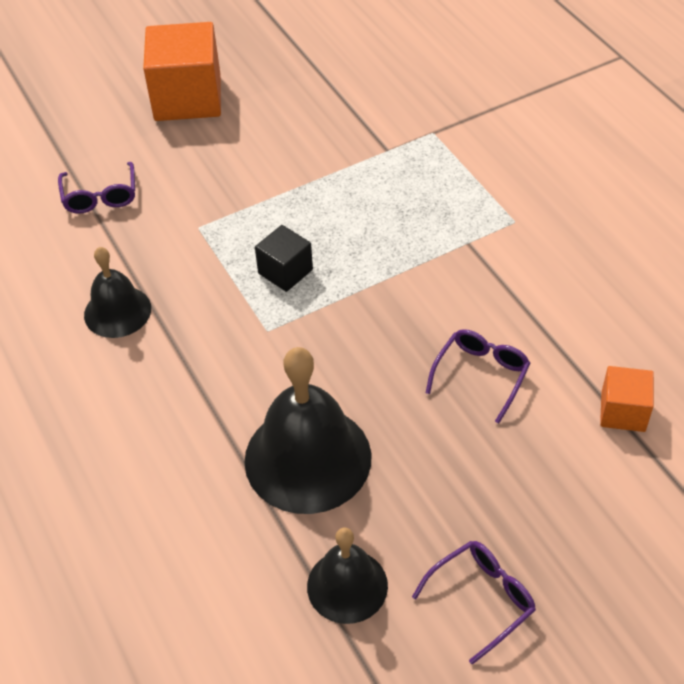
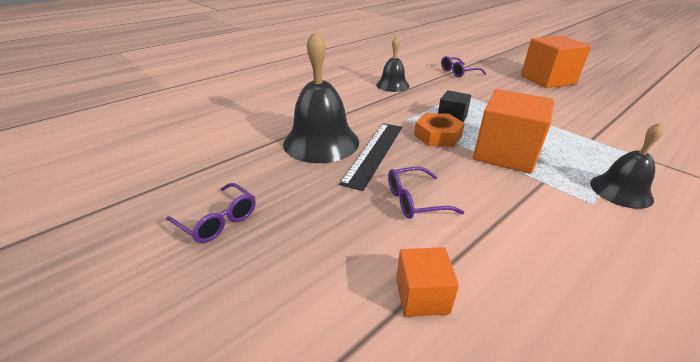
camera: 75 degrees right, 15 degrees down
(331, 305) = (437, 135): none -> orange nut
(347, 586) = (234, 165): black bell -> black bell (621, 191)
(360, 394) = (374, 153): none -> black ruler
(400, 250) = (505, 153): none -> orange cube
(480, 376) = (415, 200): purple glasses -> purple glasses turned 150 degrees clockwise

